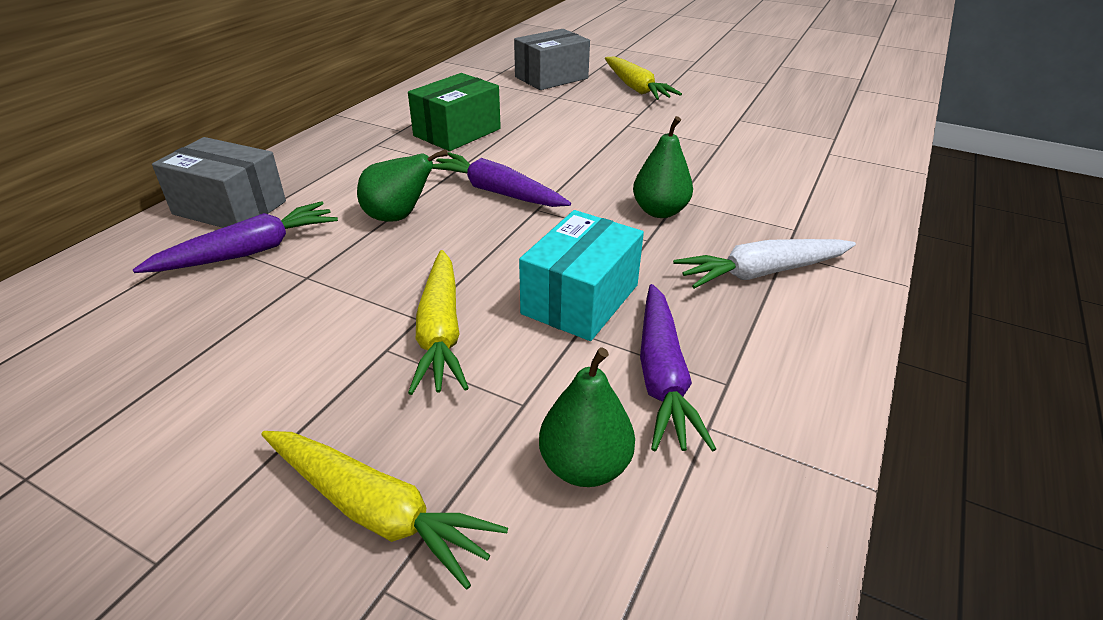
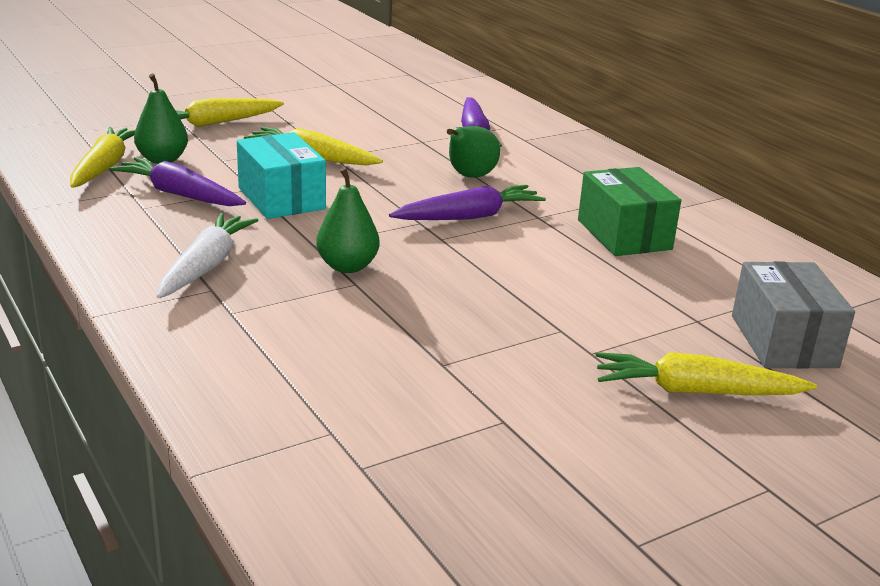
camera: 120 degrees right, 10 degrees down
(230, 208) = (547, 137): grey box -> none
(677, 514) = (104, 167): none -> yellow carrot

